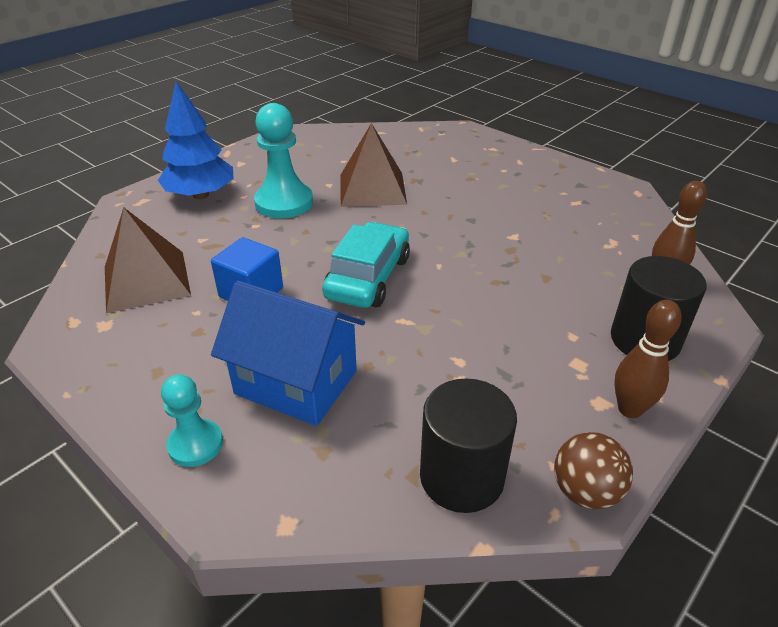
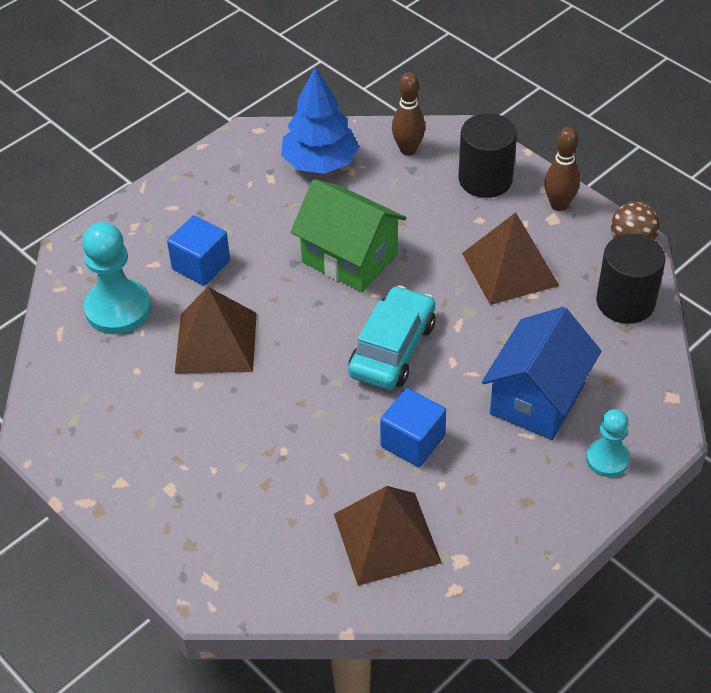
camera: 85 degrees left, 10 degrees up
(201, 195) = (204, 515): blue tree -> blue tree (320, 163)
(284, 203) = (236, 426): turquoise pawn -> turquoise pawn (118, 309)
(368, 277) = (392, 349): turquoise car -> turquoise car turned 90 degrees clockwise
(456, 177) = (201, 265): none -> blue cube
(484, 248) = (350, 258): none -> green house
(497, 361) = (510, 269): none -> brown pyramid

